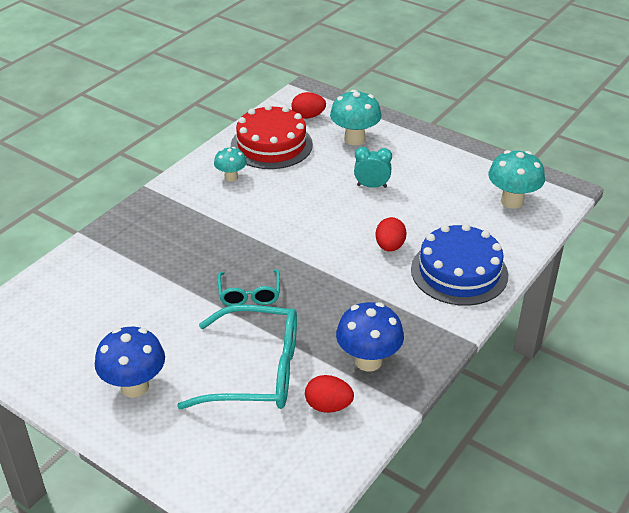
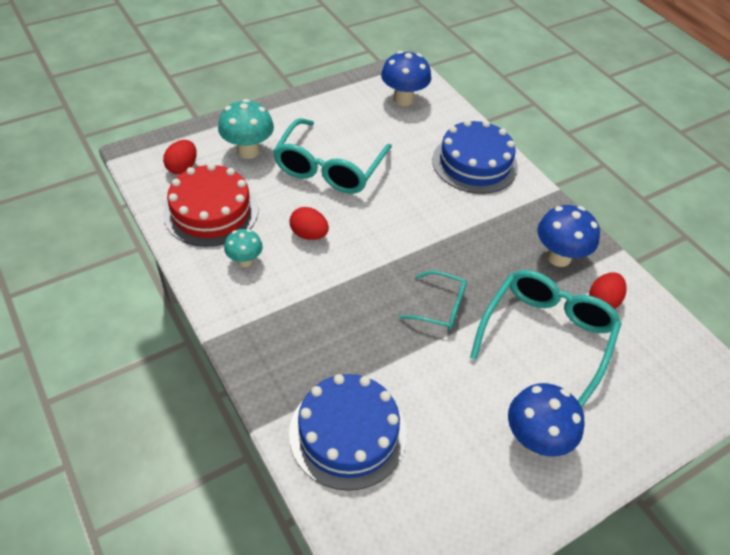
camera: 70 degrees left, 10 degrees up
(95, 277) = (348, 433): none -> blue cake
(371, 186) = (329, 168): turquoise clock -> turquoise glasses
(390, 246) = (421, 189): red egg -> red egg (309, 234)
(512, 201) = (403, 99): turquoise mushroom -> blue mushroom

